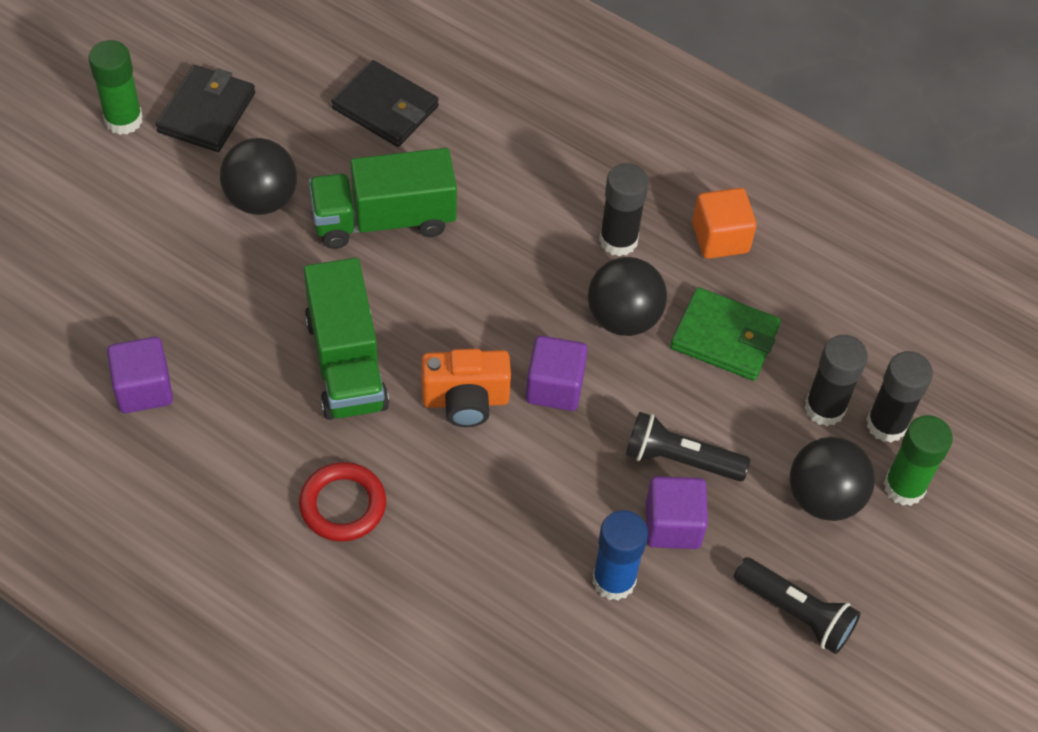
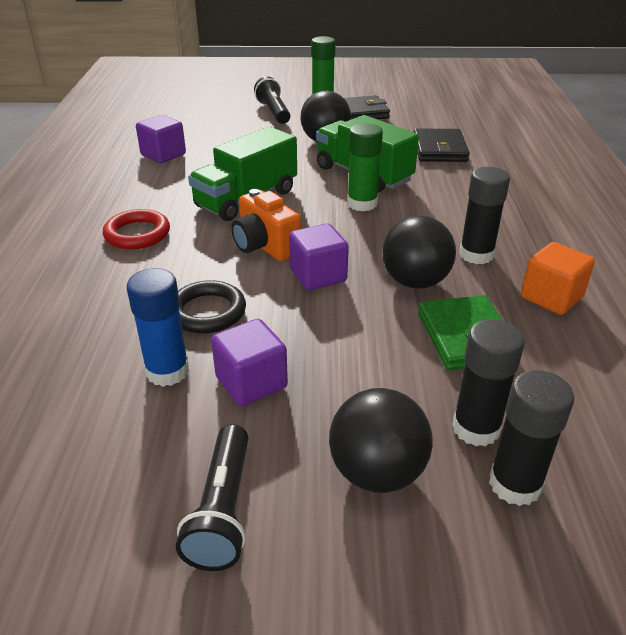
camera: 60 degrees right, 20 degrees down
(546, 508) = (207, 312): none -> black ring
(680, 459) = (321, 360): black flashlight -> black flashlight (273, 112)
(904, 487) = (459, 536): green glue stick -> green glue stick (362, 204)

